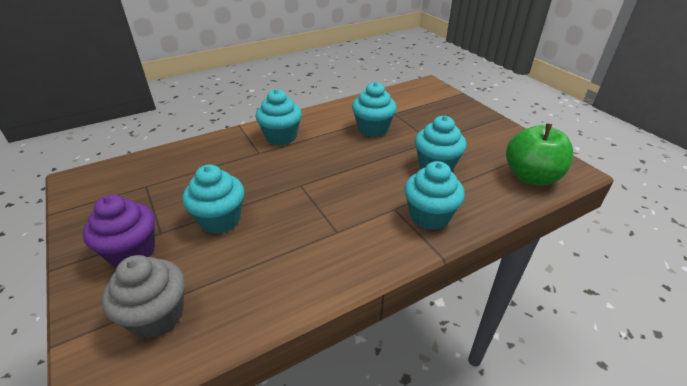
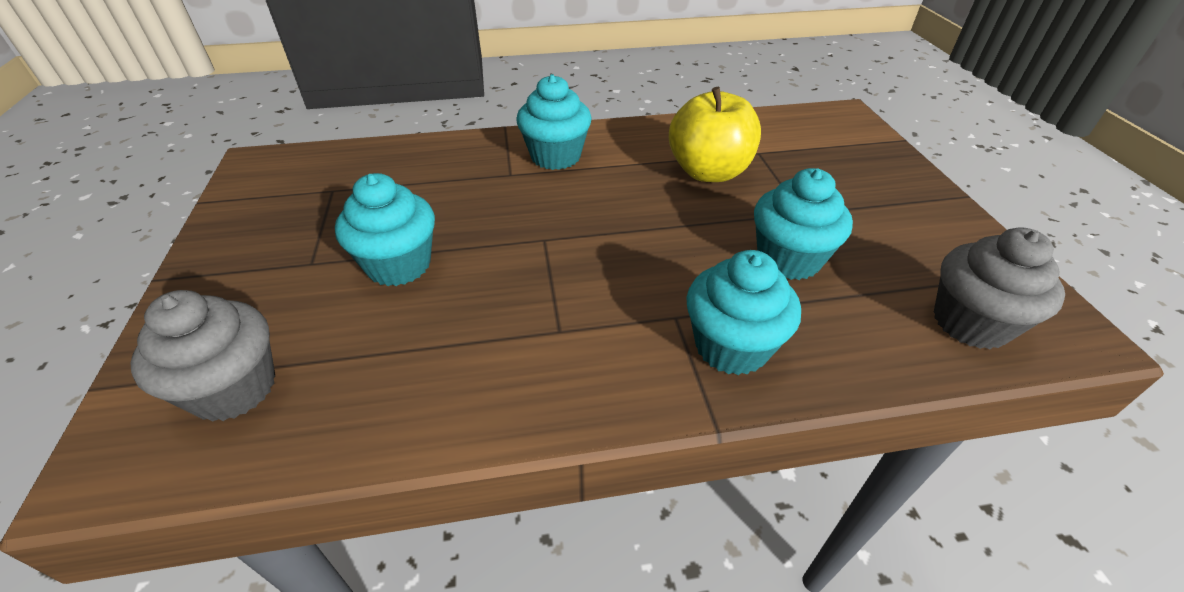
camera: 20 degrees right, 5 degrees up
(132, 252) = (259, 282): purple cupcake -> none
(373, 129) = (708, 172): turquoise cupcake -> yellow apple
(531, 177) = (970, 323): green apple -> grey cupcake

